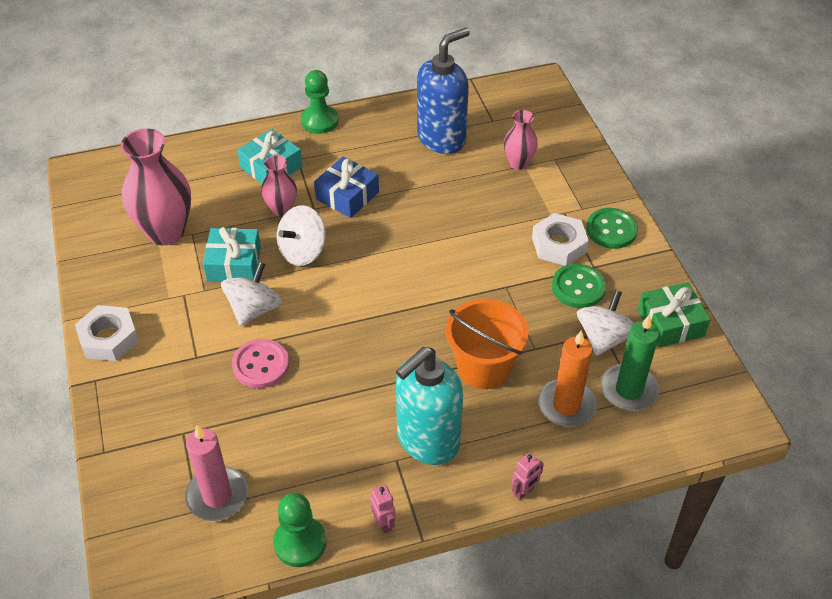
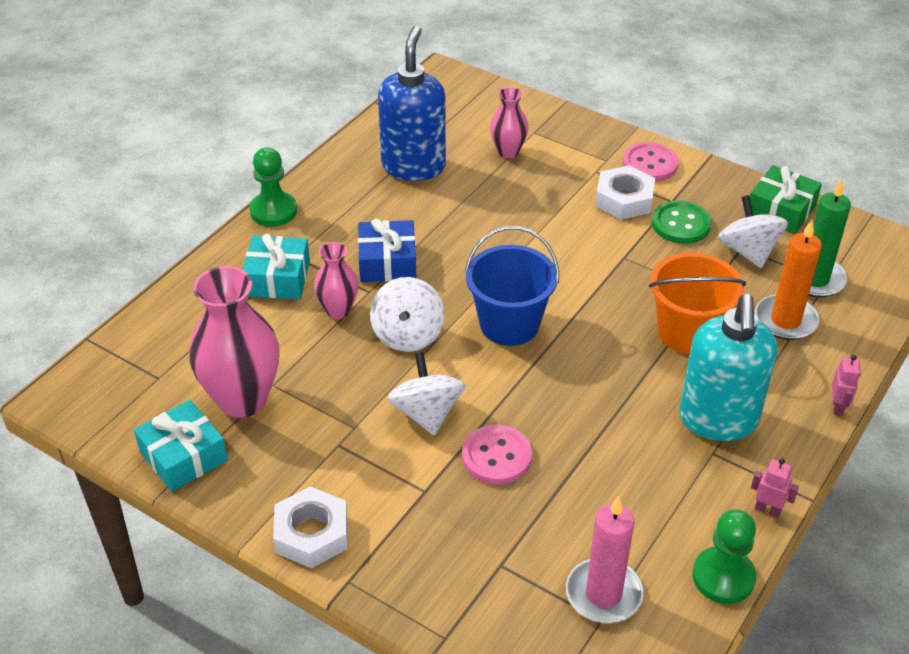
camera: 40 degrees left, 5 degrees down
(234, 264) = (353, 386): turquoise gift -> turquoise gift (183, 456)
(372, 284) = (509, 324): none -> blue bucket
(611, 230) = (650, 164): green button -> pink button

